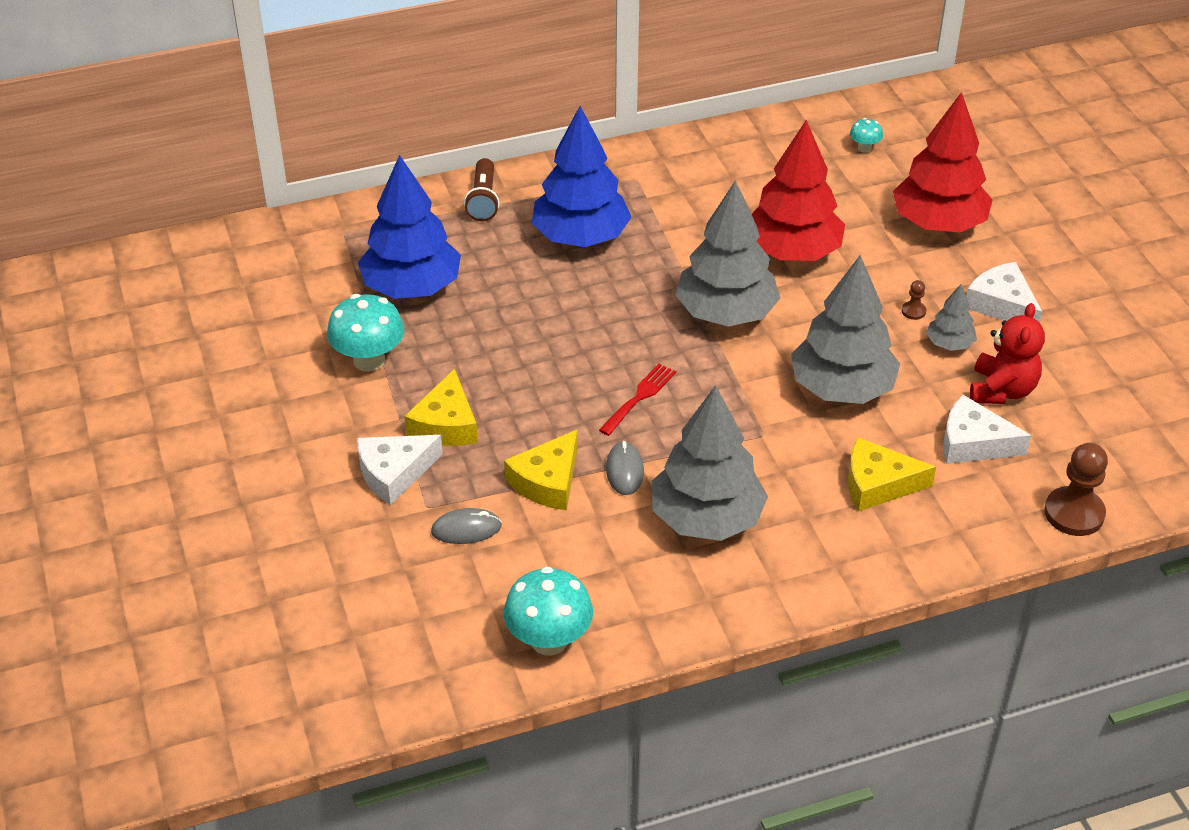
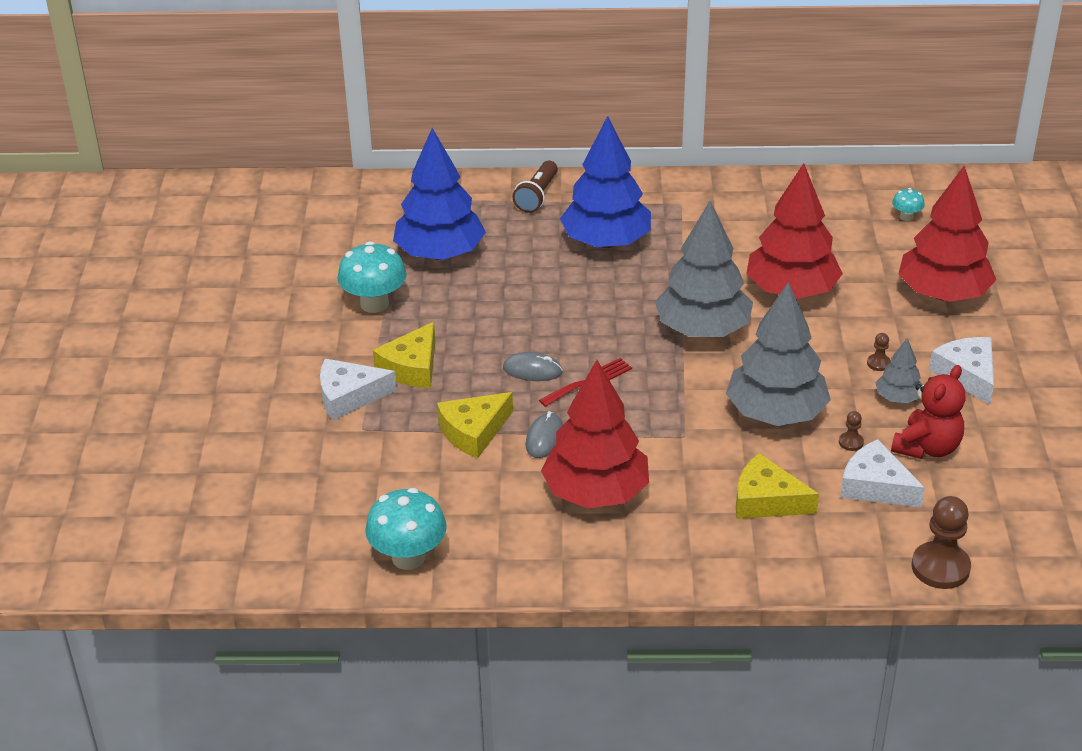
camera: 20 degrees right, 5 degrees down
(466, 529) = (385, 453): grey mouse -> grey mouse (532, 370)
(706, 519) = (595, 493): grey tree -> red tree
(928, 402) = (851, 442): none -> brown pawn

